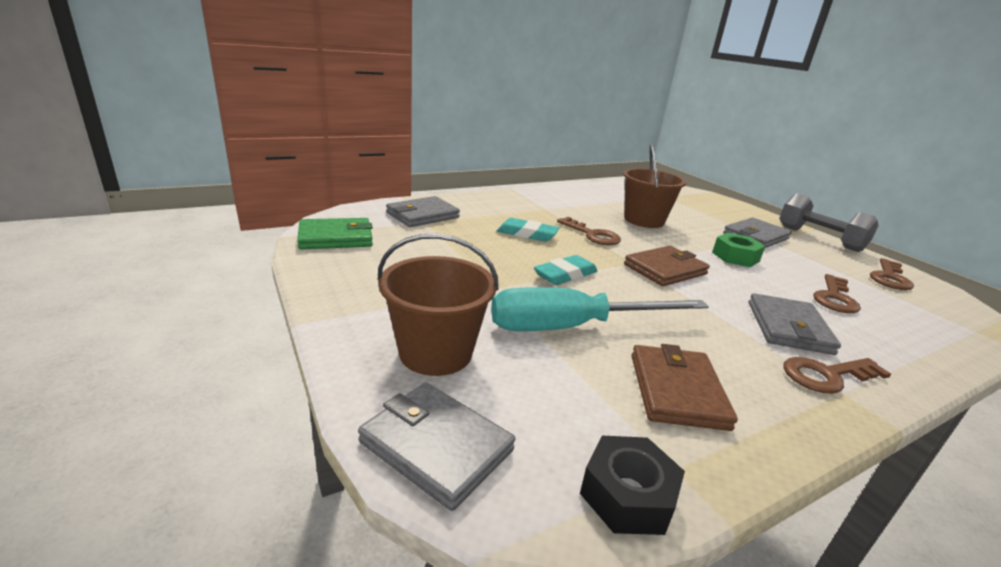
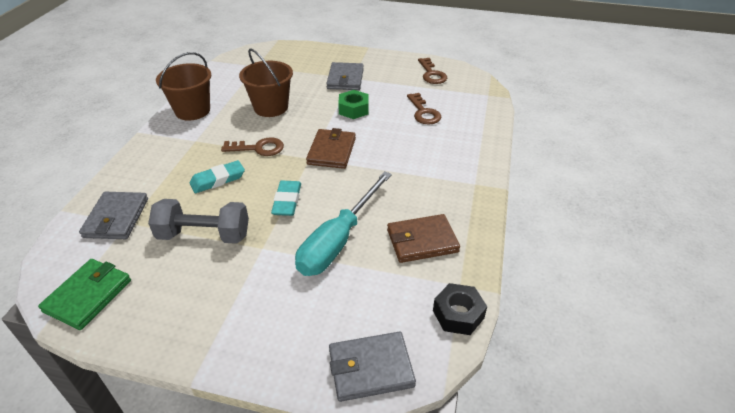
camera: 45 degrees left, 15 degrees up
(436, 352) = (298, 321): brown bucket -> brown bucket (192, 110)
(677, 390) = (422, 241): brown wallet -> brown wallet turned 60 degrees counterclockwise
(788, 328) = (424, 154): grey wallet -> none
(819, 239) = (376, 57): grey dumbbell -> grey dumbbell (204, 235)
(826, 375) = (462, 177): brown key -> none

